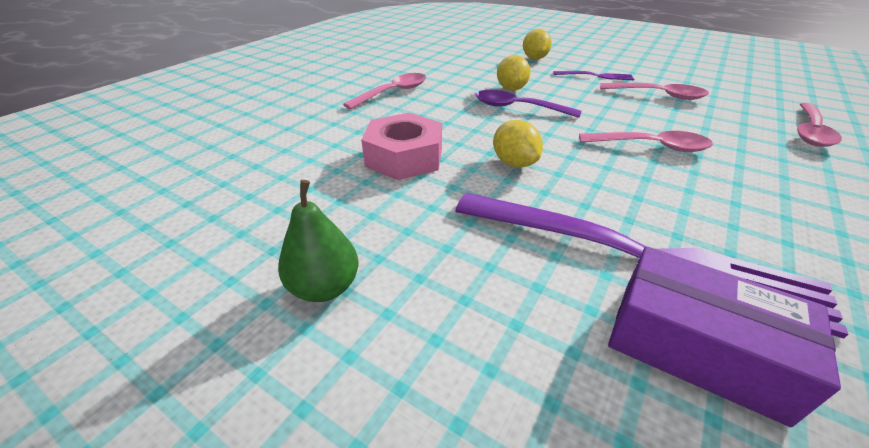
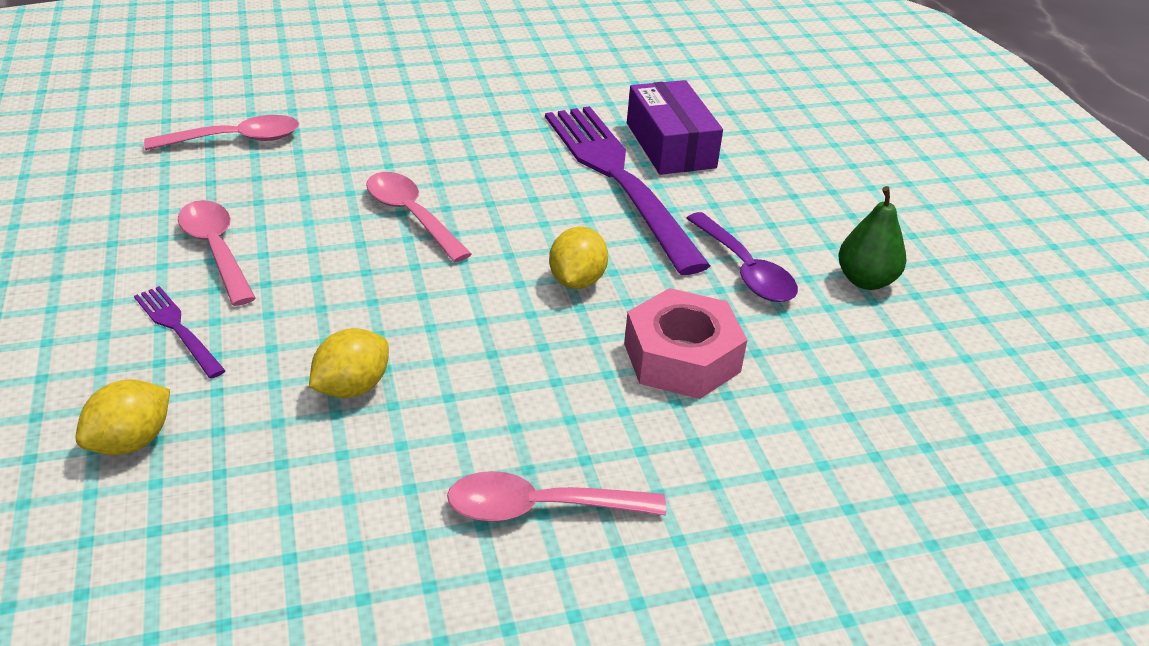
camera: 140 degrees left, 0 degrees up
(517, 108) = (424, 345): purple spoon -> purple spoon (745, 270)

